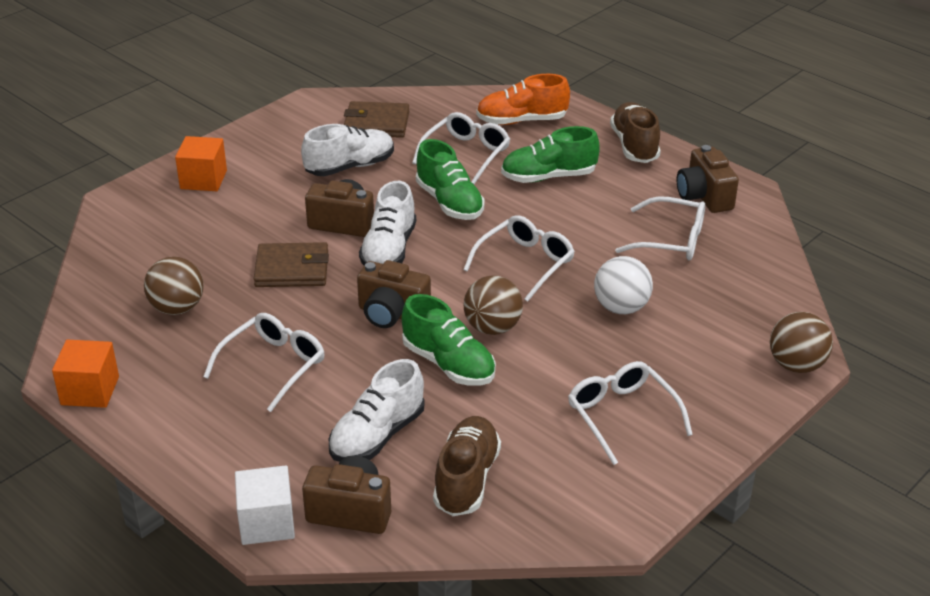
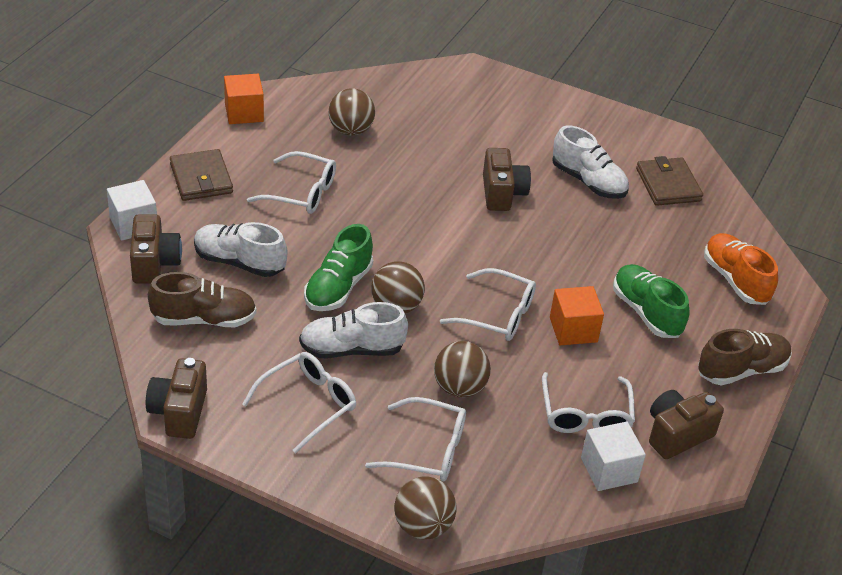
camera: 70 degrees right, 5 degrees up
(203, 180) = (522, 105): orange cube -> orange cube (573, 330)
(292, 269) = (425, 178): brown wallet -> brown wallet (201, 178)
(389, 249) = (477, 227): white shoe -> white shoe (351, 349)
(392, 314) = (390, 244): brown camera -> brown camera (179, 412)
(449, 202) = (567, 252): green shoe -> none
(466, 154) = (653, 251): white glasses -> white glasses (428, 450)
(621, 308) = (459, 388): white ball -> brown ball
(740, 242) = (609, 470): none -> white cube

